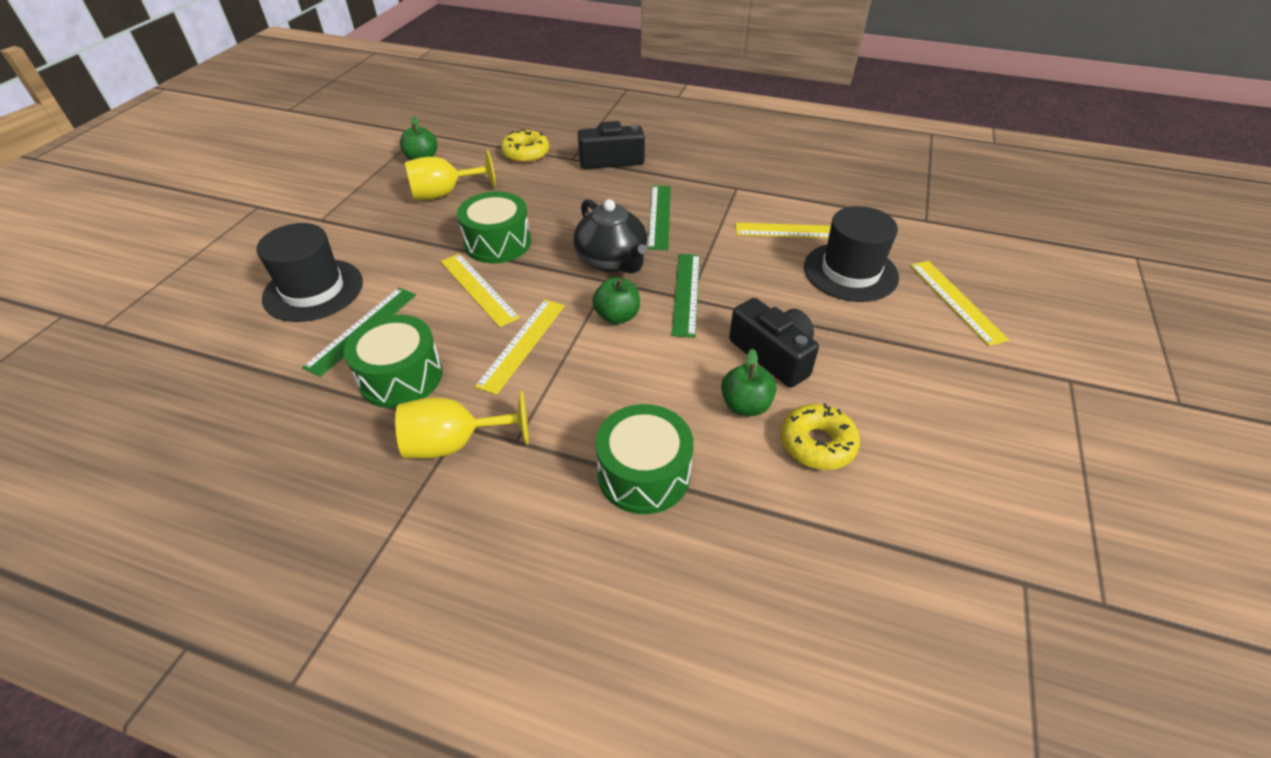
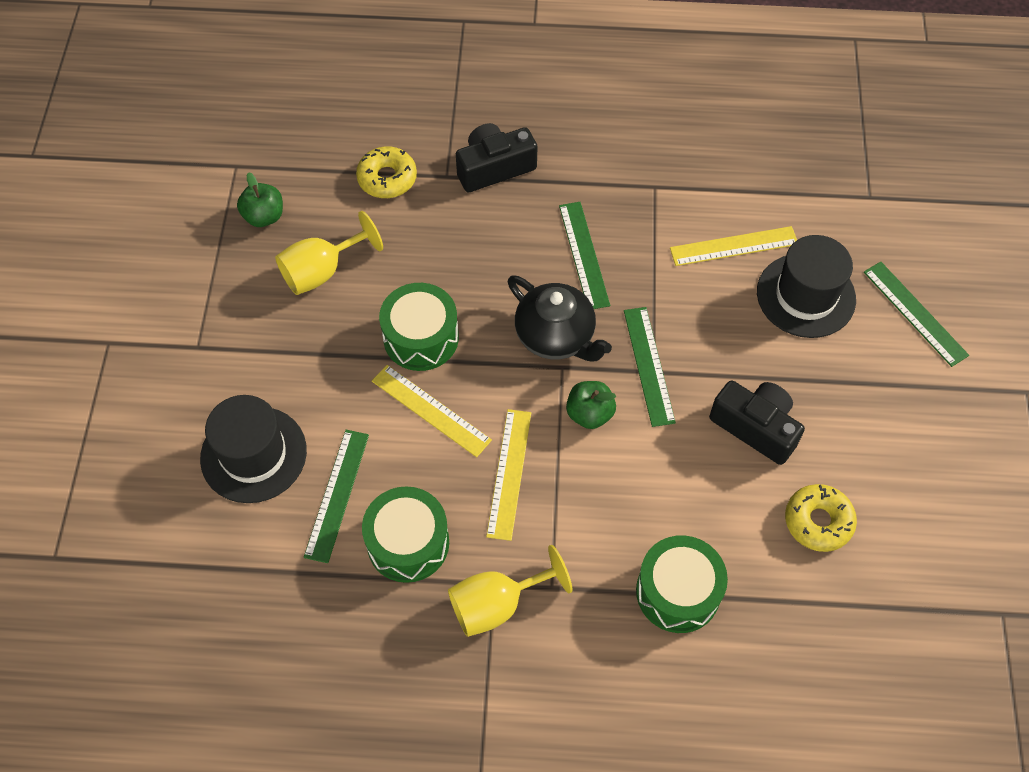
camera: 15 degrees left, 15 degrees up
(745, 405) = (745, 494): green apple -> none
(956, 301) = (915, 313): yellow ruler -> green ruler

